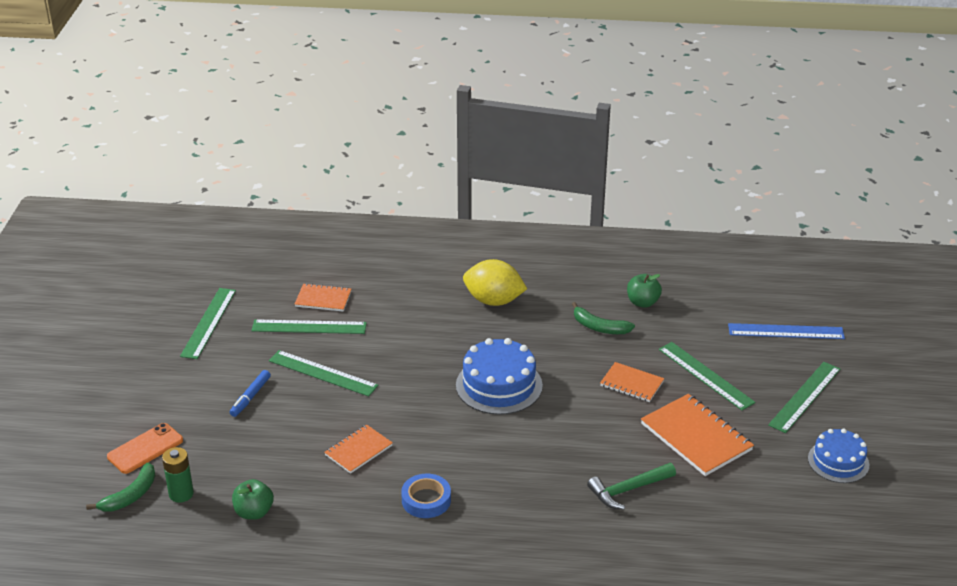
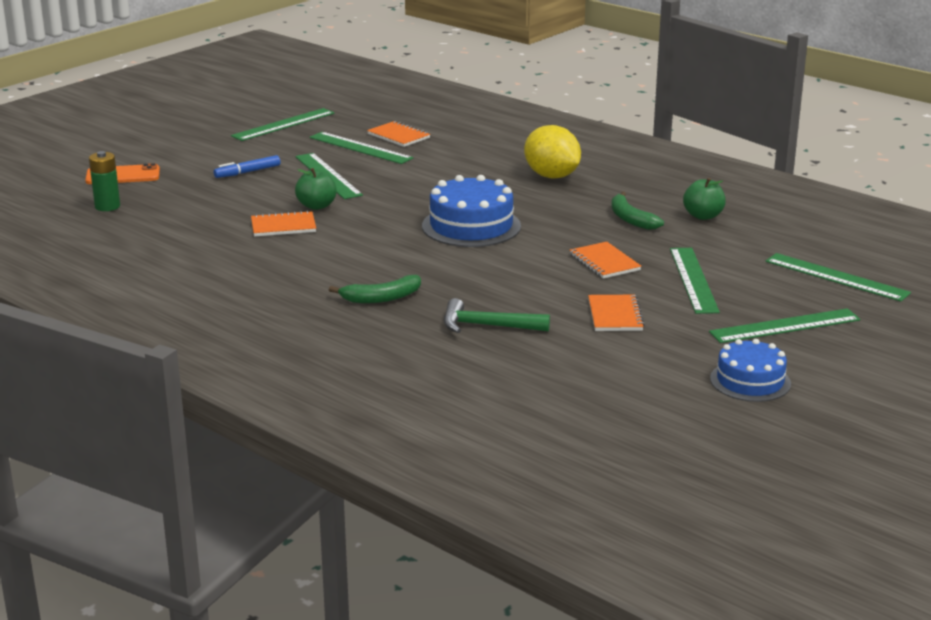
camera: 35 degrees right, 10 degrees down
(130, 496) = (70, 196): green banana -> green banana (381, 298)
(254, 512) = (143, 233): green apple -> green apple (317, 206)
(426, 500) = (291, 271): blue tape -> none
(696, 437) = (615, 315): orange notebook -> orange notebook, size x0.59
(786, 331) = (836, 277): blue ruler -> green ruler

